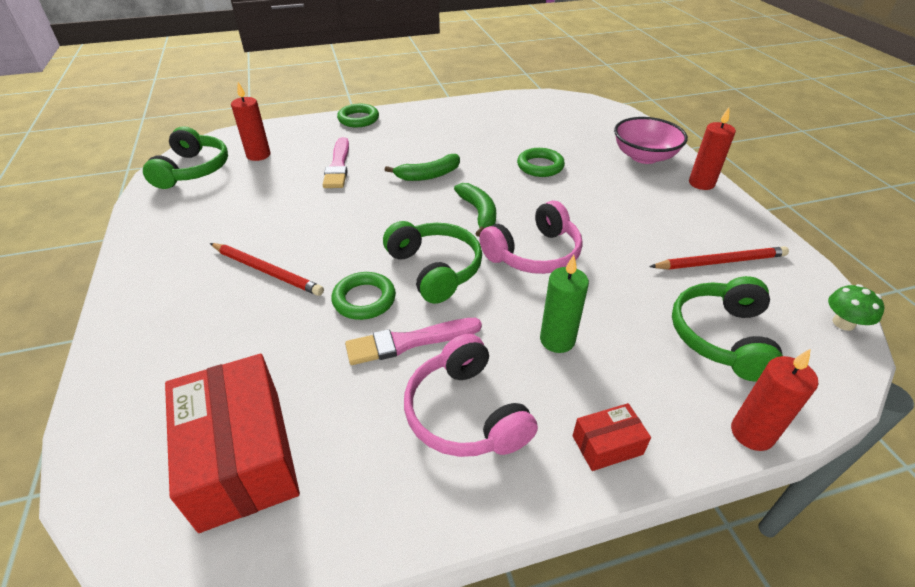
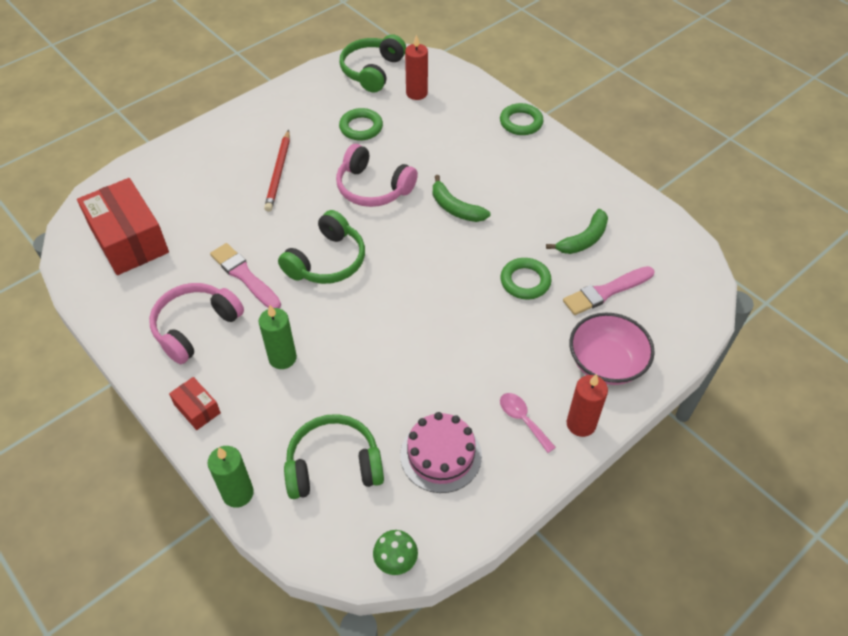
camera: 65 degrees right, 10 degrees up
(193, 170) = (372, 71): green headphones -> green headphones turned 135 degrees clockwise
(241, 457) = (129, 240): red box -> red box turned 75 degrees counterclockwise
(338, 166) = (432, 146): pink brush -> pink brush (606, 292)
(364, 299) = (274, 235): green ring -> green ring (361, 127)
(478, 213) = (417, 262): green banana -> green banana (583, 239)
(534, 253) = (379, 316): pink headphones -> pink headphones (373, 188)
(690, 208) = (522, 420): none -> pink spoon
(720, 262) = (441, 455): red pencil -> pink cake
(752, 433) = (238, 493): red candle -> green candle

